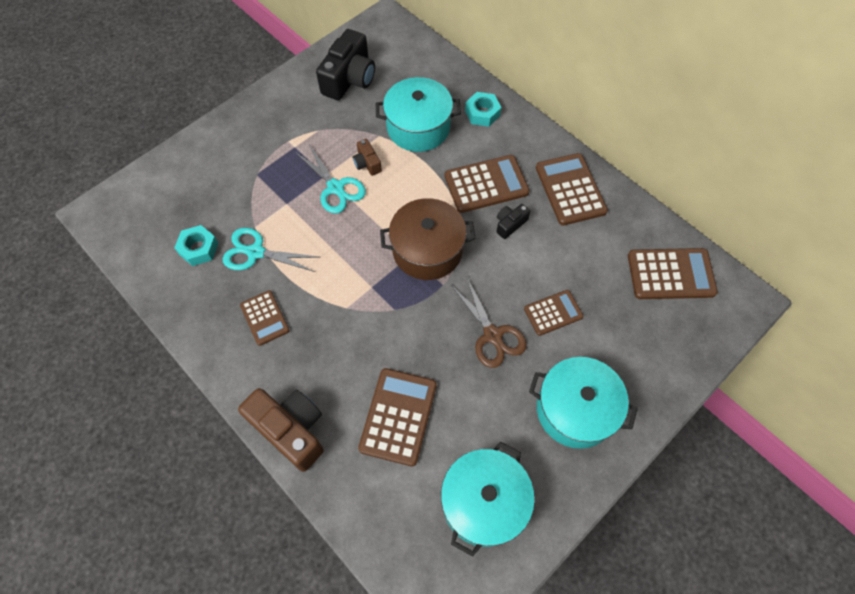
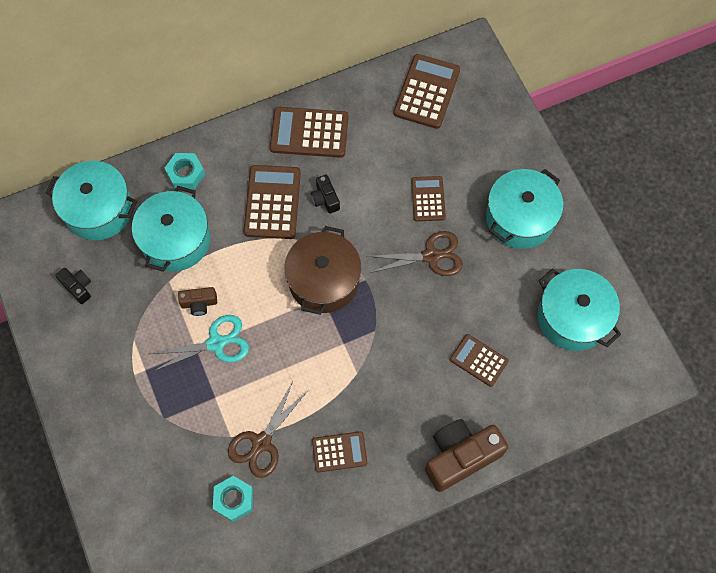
camera: 70 degrees left, 5 degrees up
(256, 252) = (262, 442): turquoise scissors -> brown scissors
(349, 79) = (78, 287): black camera -> black camera, size x0.49
(398, 416) = (478, 360): brown calculator -> brown calculator, size x0.62
(422, 68) = (98, 210): none -> turquoise pot

